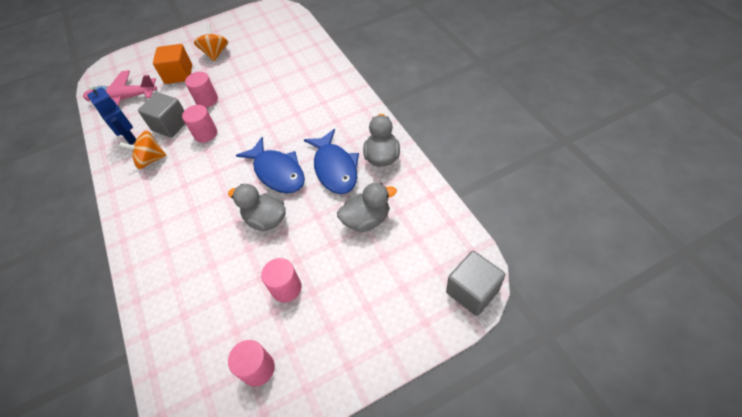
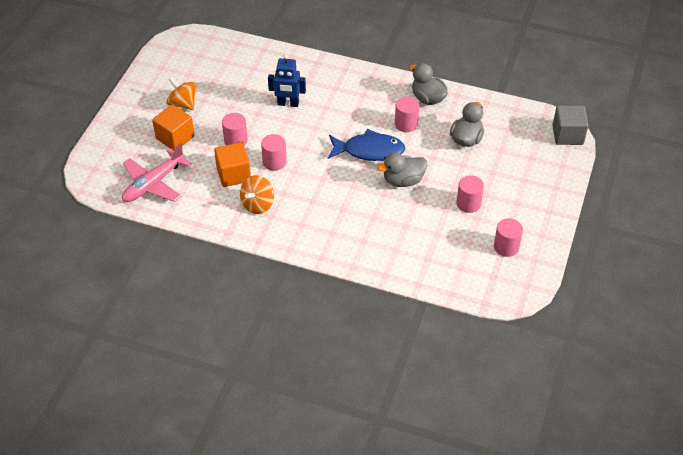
camera: 50 degrees left, 5 degrees down
(129, 137) = (212, 203): blue robot -> blue robot (288, 104)
(170, 125) = (233, 174): grey cube -> orange cube
(335, 168) = (406, 124): blue fish -> pink cylinder

